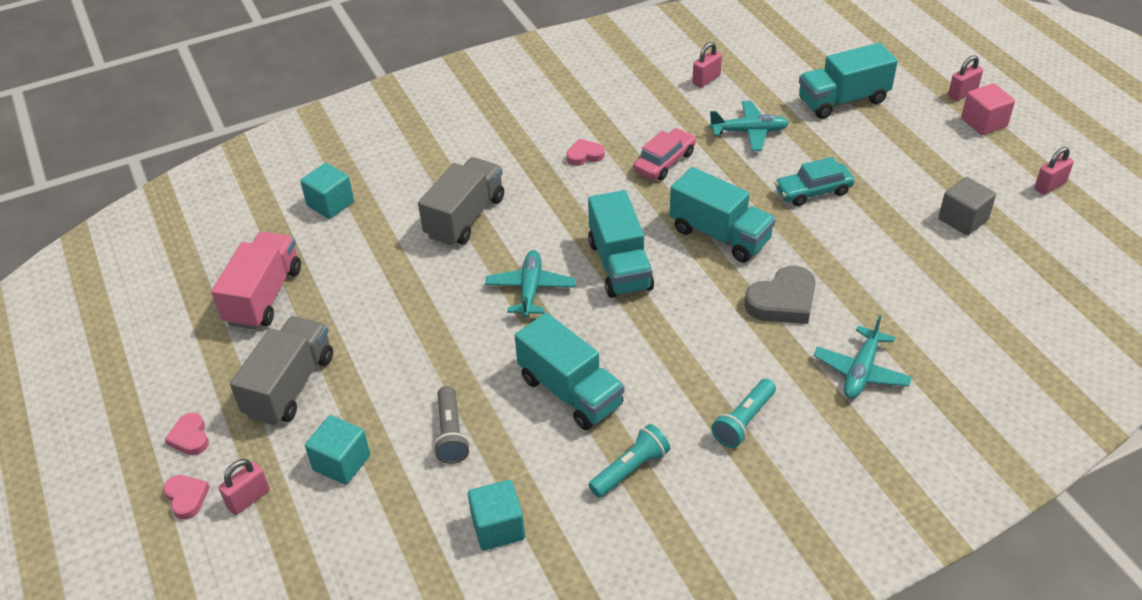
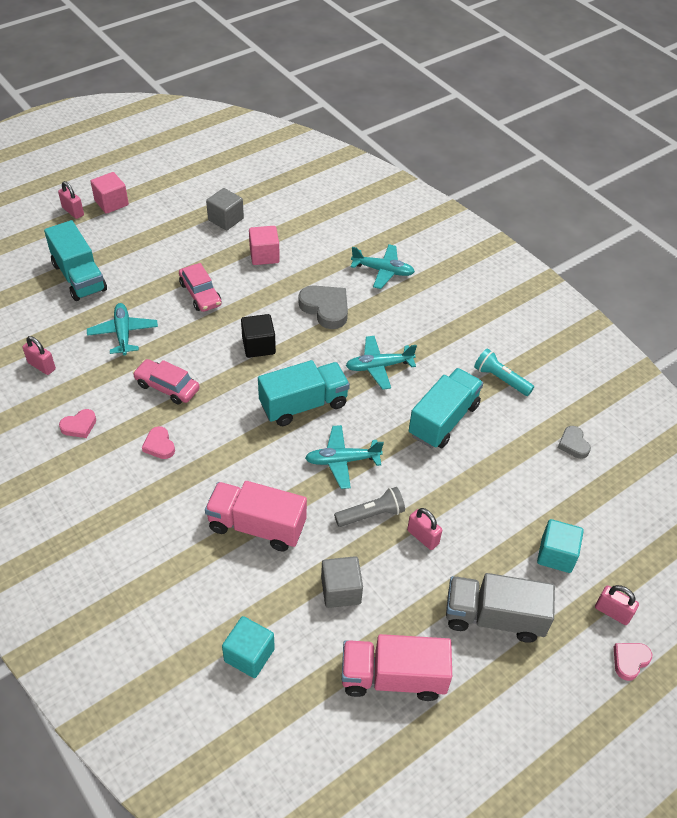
camera: 105 degrees left, 5 degrees up
(190, 437) = (572, 682): pink heart -> pink heart (79, 426)
(370, 270) = (341, 590): none -> grey cube
(451, 433) = (505, 487): grey flashlight -> grey flashlight (371, 514)
(465, 217) = (257, 526): grey truck -> pink truck
(498, 527) = (573, 444): turquoise cube -> grey heart
(672, 341) = (379, 366): none -> turquoise plane
(720, 235) = (258, 346): turquoise truck -> black cube
(744, 421) = (442, 325): turquoise flashlight -> none
(813, 191) = (200, 294): turquoise car -> pink car
(889, 251) = (264, 255): none -> pink cube
(1049, 186) = (185, 178): pink padlock -> pink padlock (423, 537)

